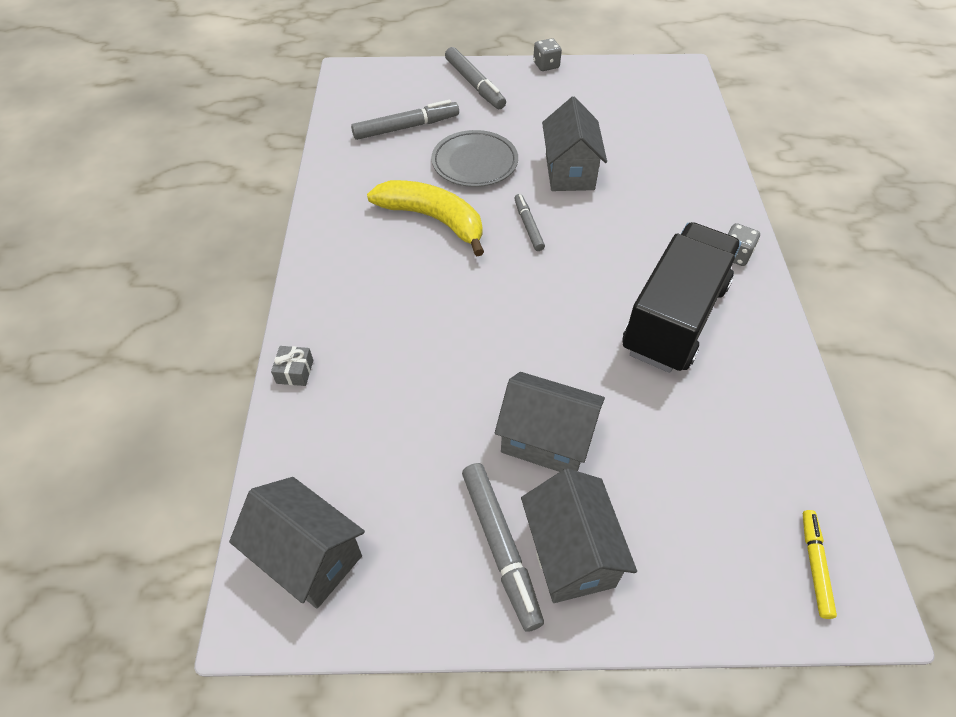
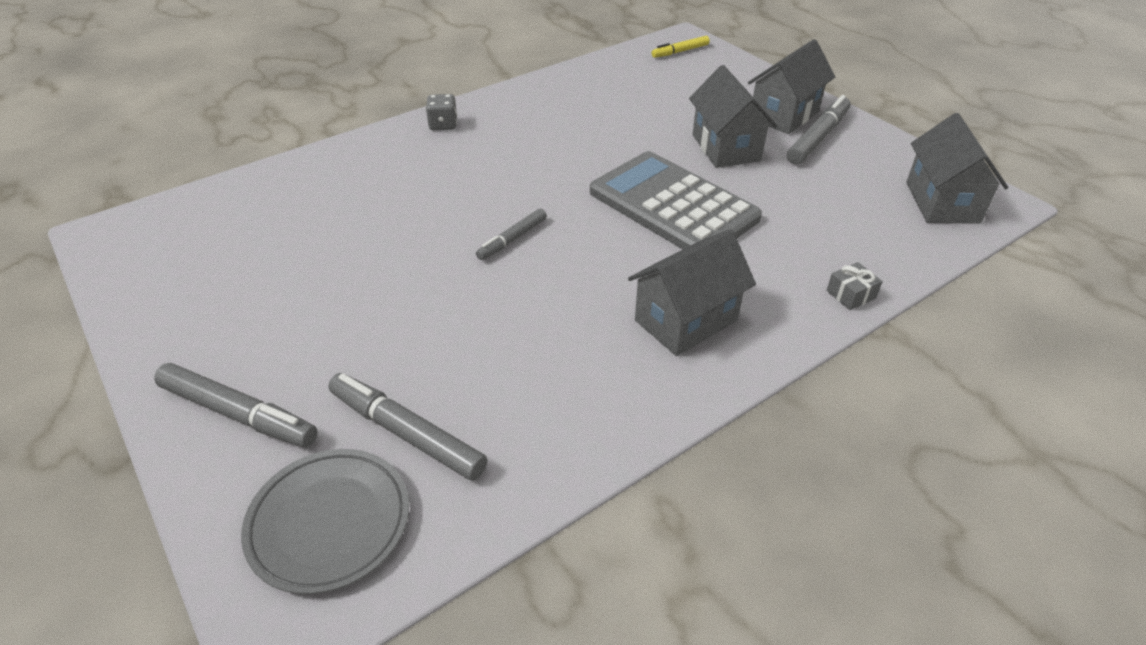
camera: 125 degrees left, 10 degrees down
(433, 219) = (568, 308): yellow banana -> none
(474, 85) = (238, 414): grey marker -> grey marker turned 90 degrees clockwise
(474, 163) = (437, 324): grey plate -> grey plate (329, 522)
(490, 337) = (673, 205): none -> grey calculator
(546, 65) = (139, 359): grey dice -> none
(569, 172) = (395, 245): grey house -> grey house (686, 320)
(674, 318) = (547, 132): black truck -> none

